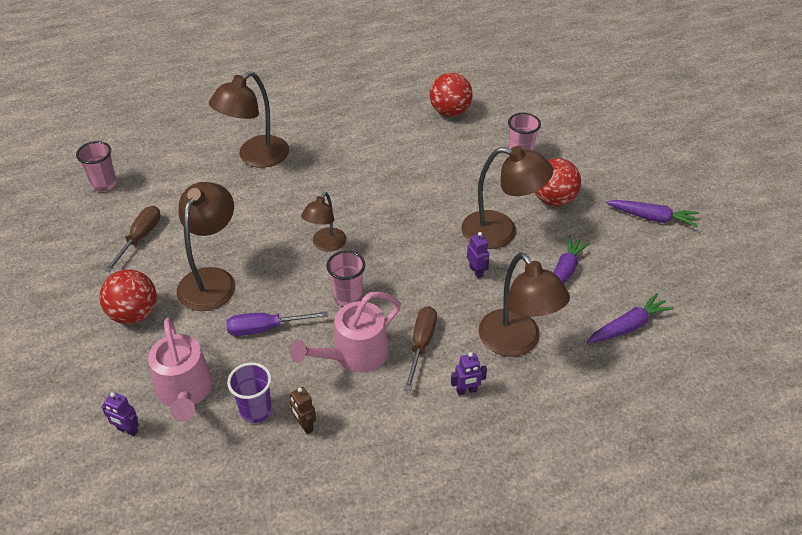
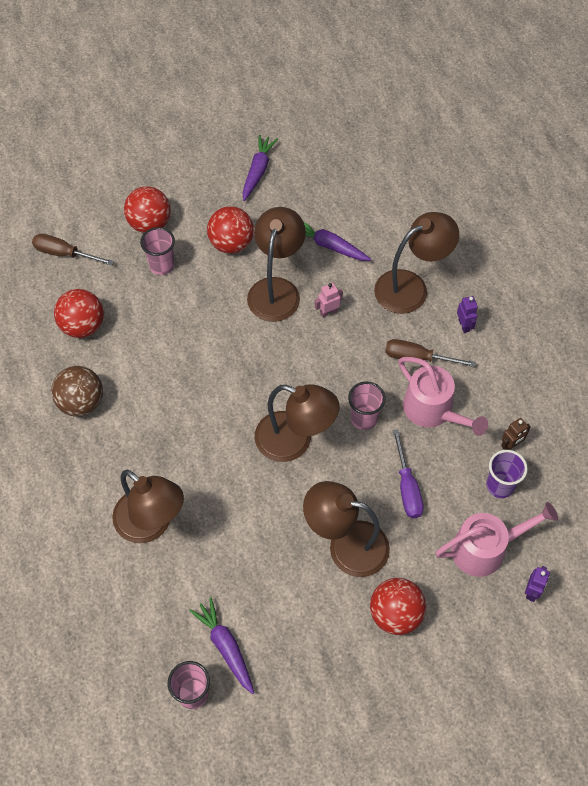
camera: 90 degrees left, 15 degrees up
(140, 238) = (285, 631): brown screwdriver -> brown screwdriver (64, 254)
(326, 245) = (294, 441): brown lamp -> brown lamp, size x1.64
(374, 115) = (81, 402): none -> brown ball
(476, 271) = (328, 312): purple robot -> pink robot
(567, 145) = (150, 224): none -> red ball
(628, 326) = (388, 207): purple carrot -> purple carrot (225, 647)

